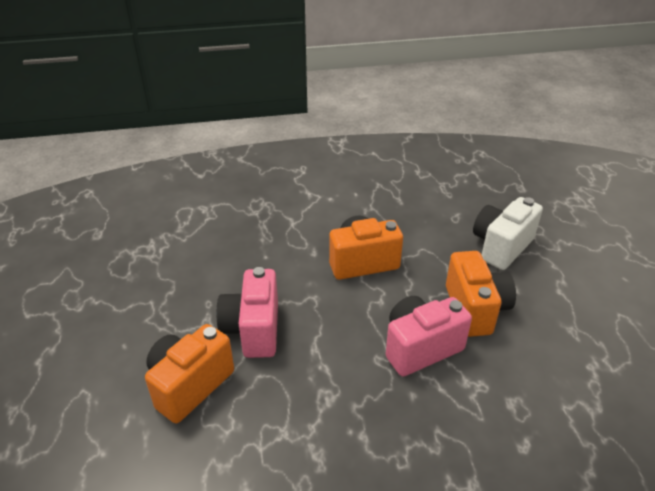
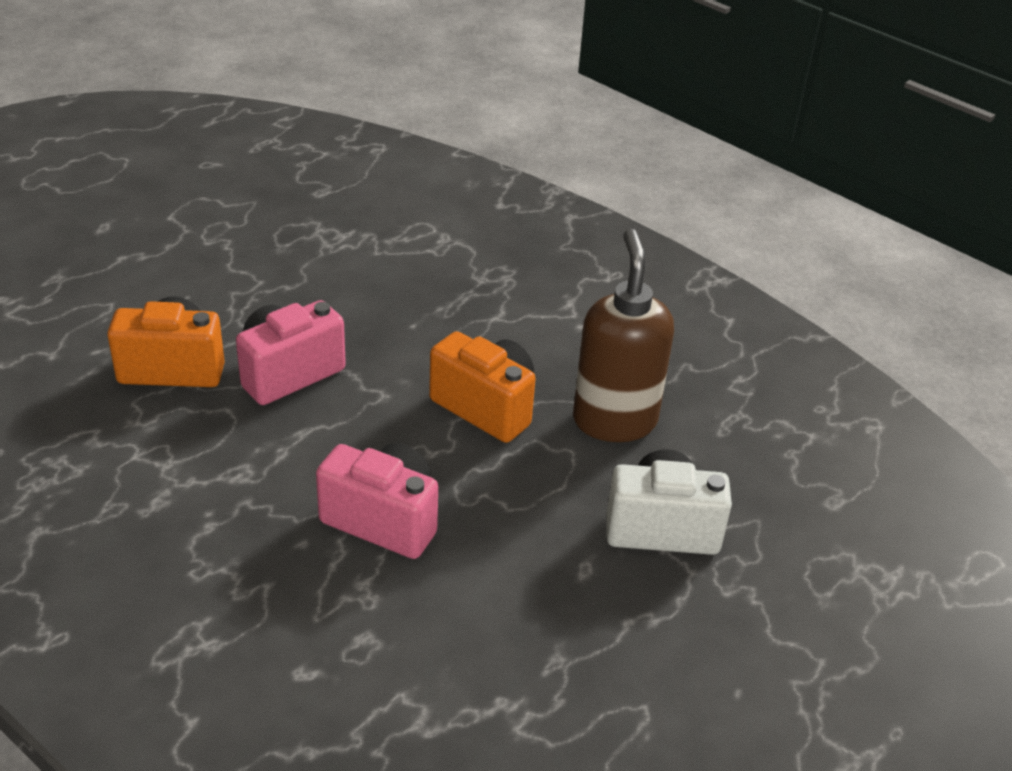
camera: 50 degrees right, 0 degrees up
(412, 223) = (614, 420): none -> brown soap dispenser
(475, 309) = (502, 546): orange camera -> none

